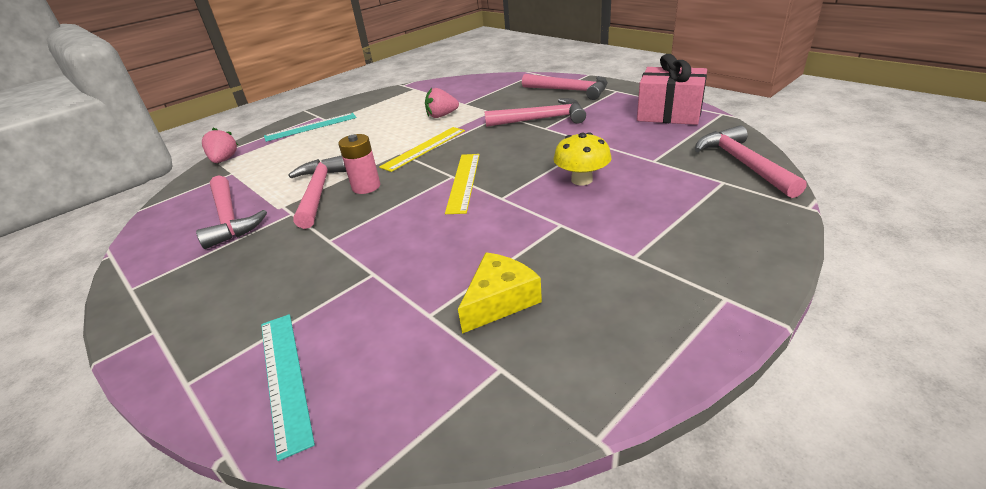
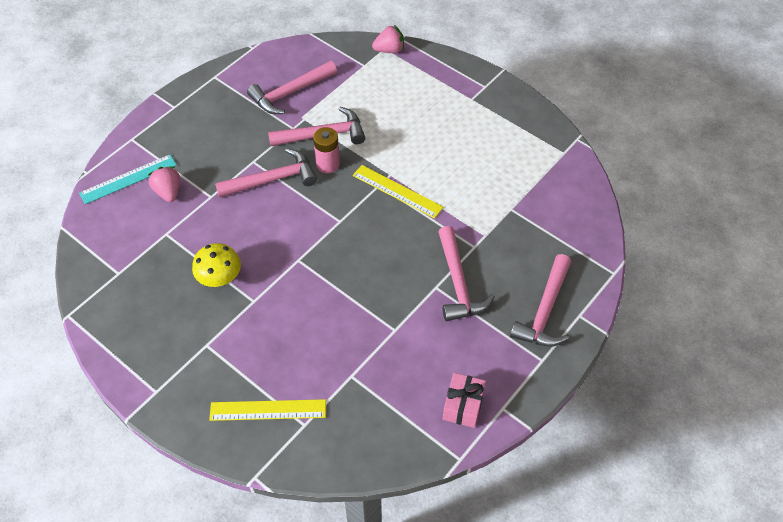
camera: 80 degrees right, 20 degrees up
(311, 127) = (457, 89): turquoise ruler -> none
(442, 116) = (476, 193): pink strawberry -> pink strawberry (168, 192)
(463, 182) = (328, 230): yellow ruler -> yellow ruler (268, 410)
(499, 301) = (173, 268): yellow cheese -> none
(581, 180) = (321, 316): yellow mushroom -> yellow mushroom (220, 278)
(669, 114) = (463, 406): pink gift -> pink gift, size x0.62
(743, 164) = (336, 448): pink hammer -> pink hammer (272, 179)

